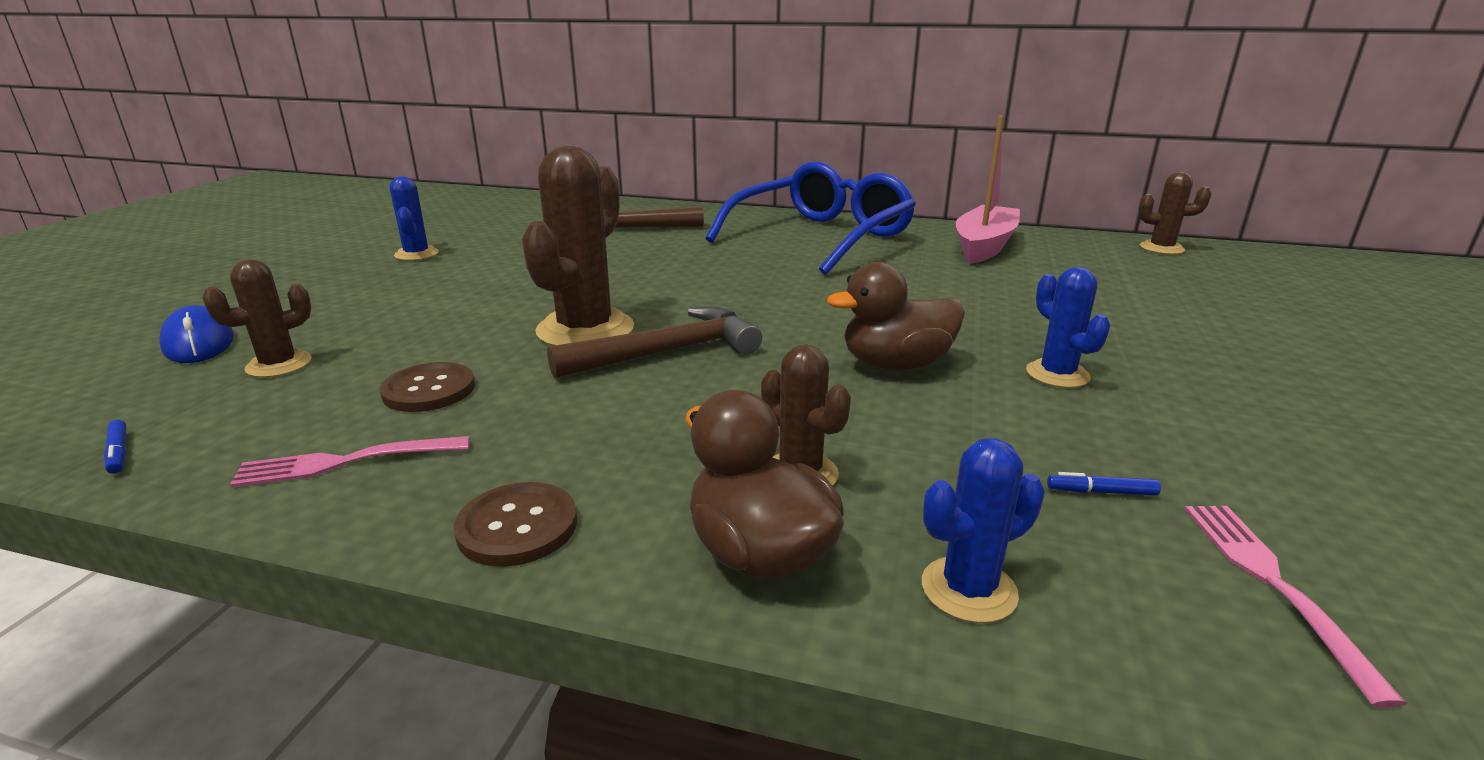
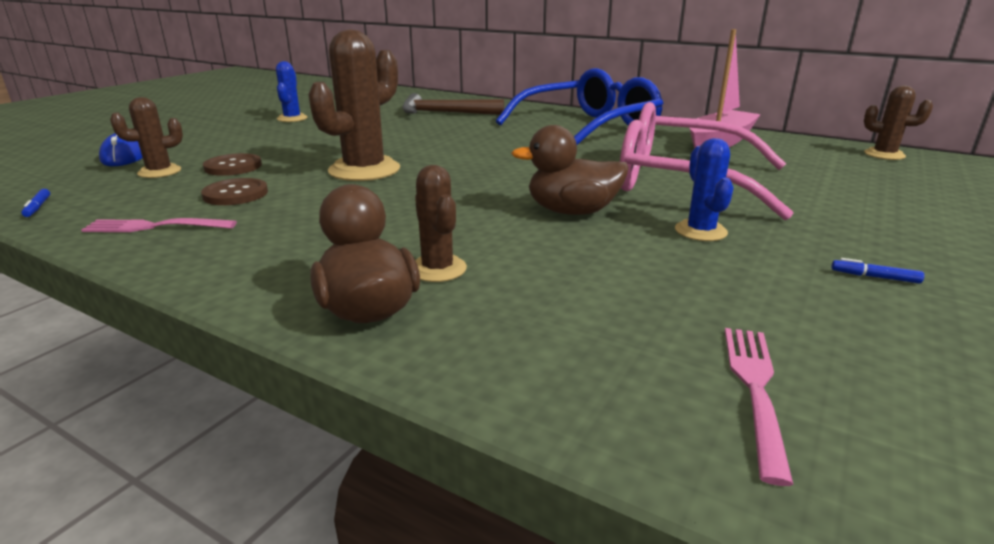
camera: 15 degrees right, 0 degrees up
(517, 527) = (225, 273): brown button -> brown button (233, 167)
(667, 352) = (408, 188): brown hammer -> none
(968, 589) = (497, 353): blue cactus -> none
(984, 306) = (681, 181): none -> pink glasses
(1101, 492) = (663, 310): blue marker -> blue marker (874, 277)

